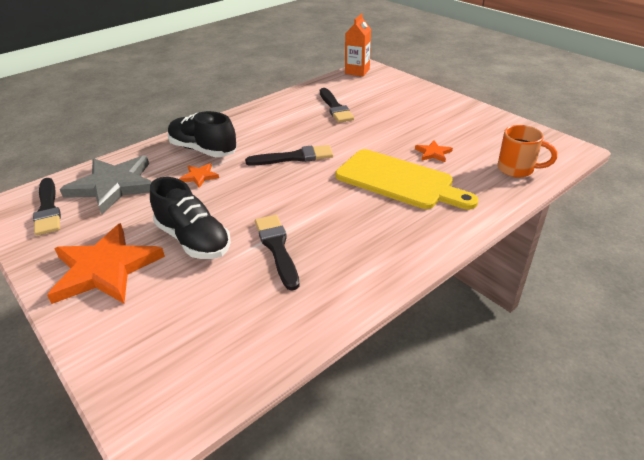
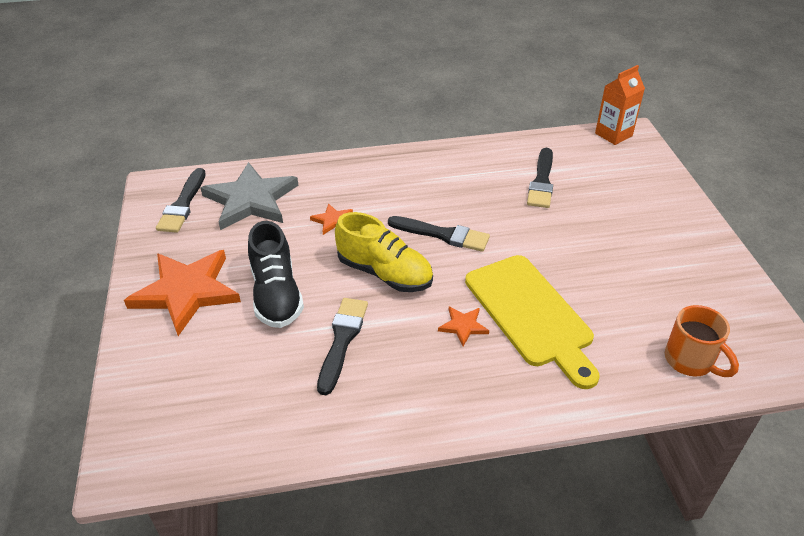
camera: 30 degrees right, 5 degrees up
(203, 150) = (359, 187): black shoe -> none
(272, 194) = (384, 273): none -> yellow shoe
(433, 153) = (604, 293): orange star -> orange star (463, 326)

